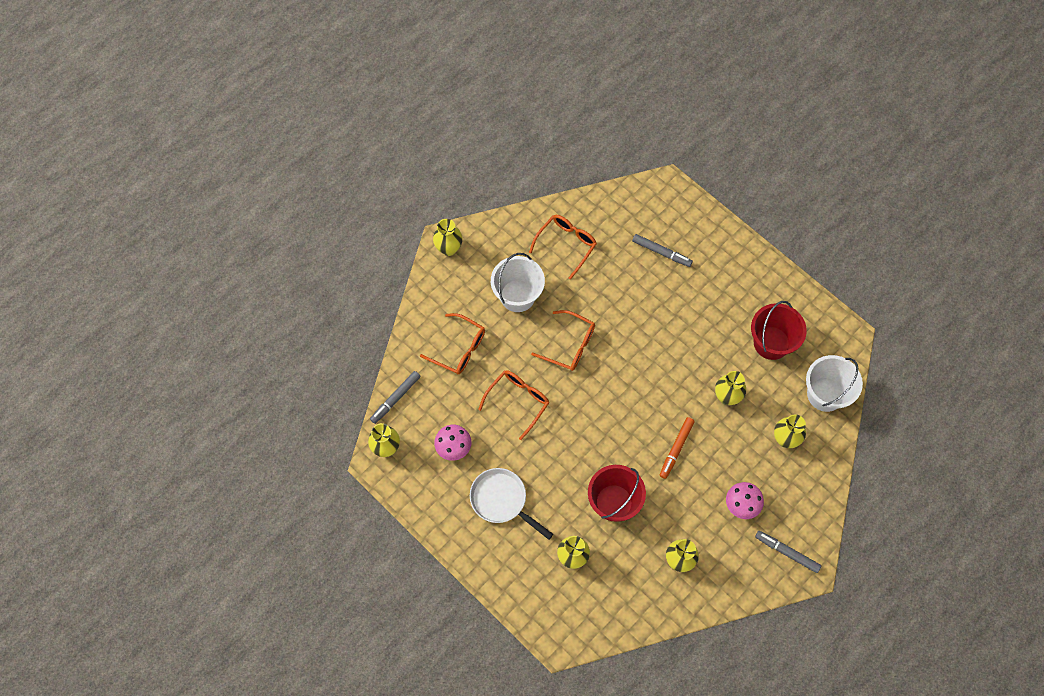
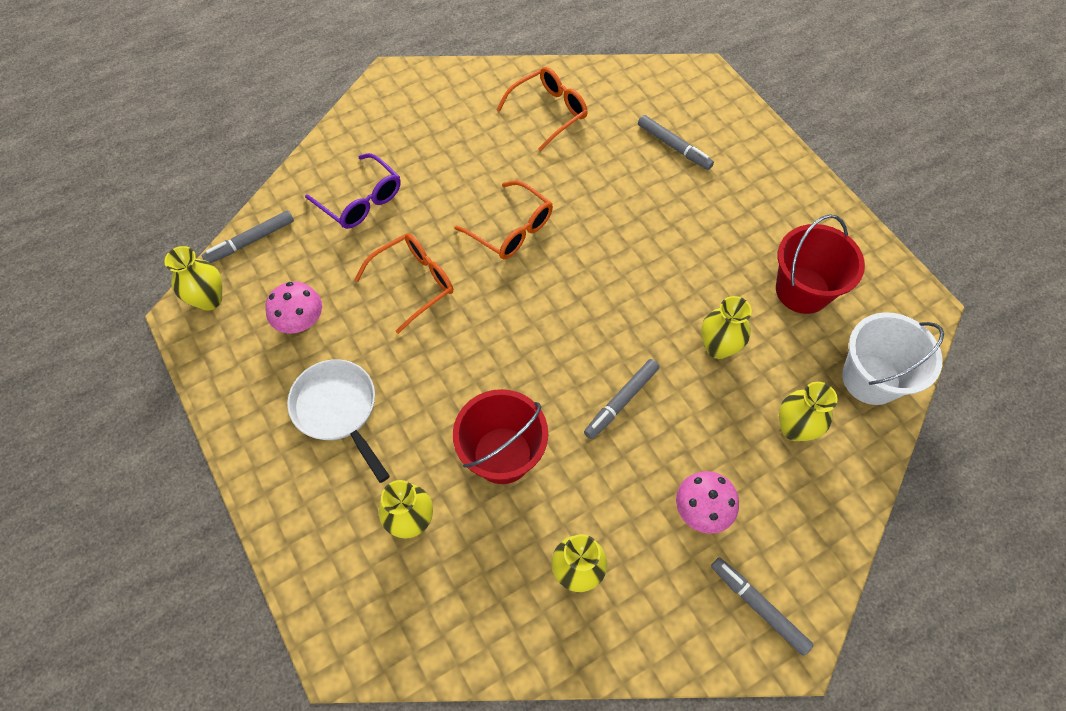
camera: 15 degrees right, 5 degrees down
(448, 248) = (396, 85): yellow vase -> none
(459, 348) = (360, 200): orange glasses -> purple glasses
(517, 296) = (463, 156): white bucket -> none
(676, 449) = (621, 401): orange marker -> grey marker

